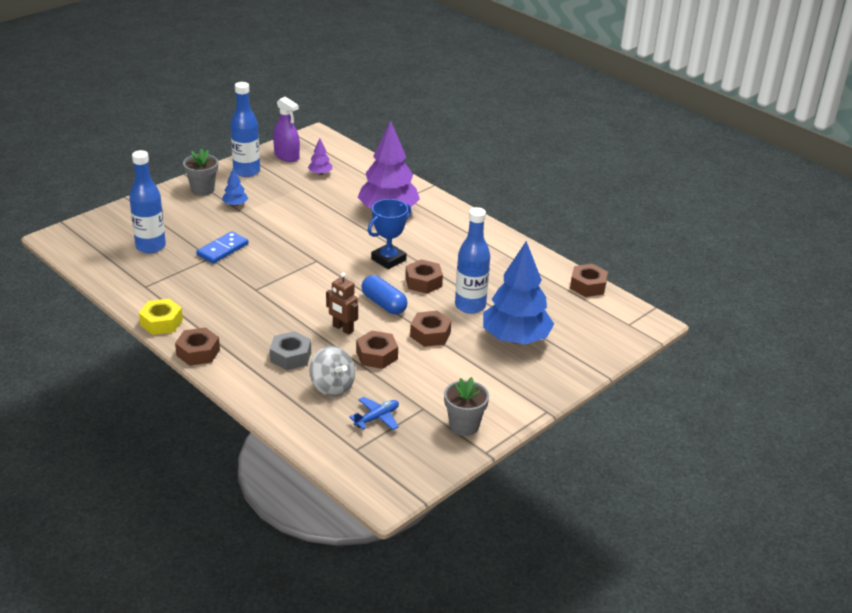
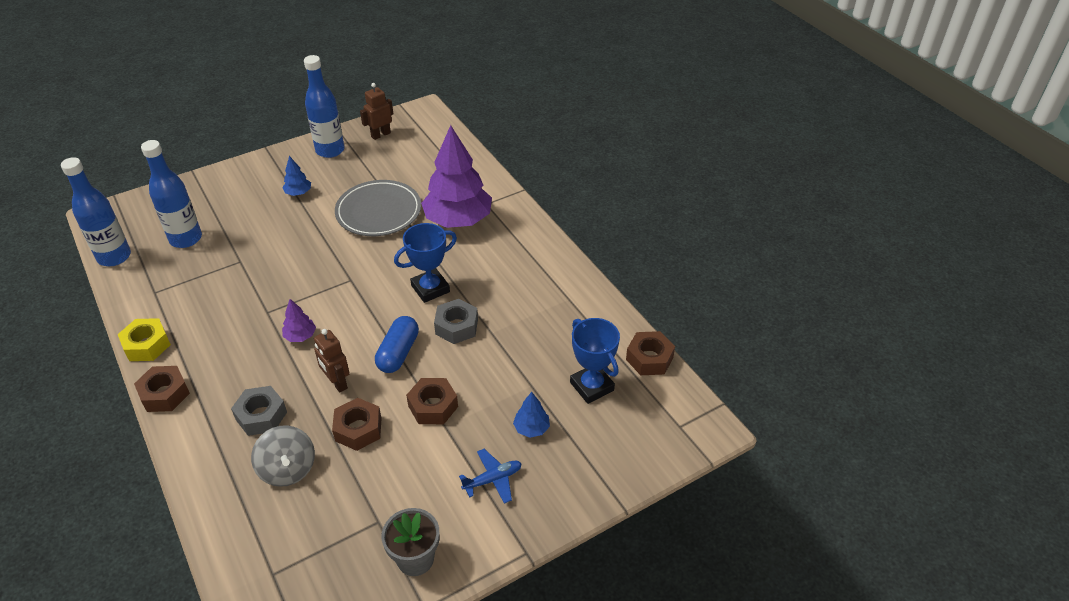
camera: 15 degrees right, 10 degrees up
(202, 189) = (274, 169): grey flower pot -> none
(223, 249) = (257, 252): blue domino -> none
(287, 156) = (380, 135): purple spray bottle -> brown robot
(315, 211) = (379, 212): none -> grey plate
(320, 173) = (406, 161): purple tree -> purple tree (300, 336)
(377, 418) = (318, 527): blue plane -> blue plane (493, 479)
(384, 304) = (398, 353): blue capsule -> blue capsule turned 45 degrees clockwise
(423, 282) = (456, 326): brown nut -> grey nut
(470, 306) = (496, 370): blue bottle -> blue bottle (114, 257)
(515, 339) = (531, 428): blue tree -> blue tree, size x0.42
(550, 308) = (591, 386): none -> blue trophy

